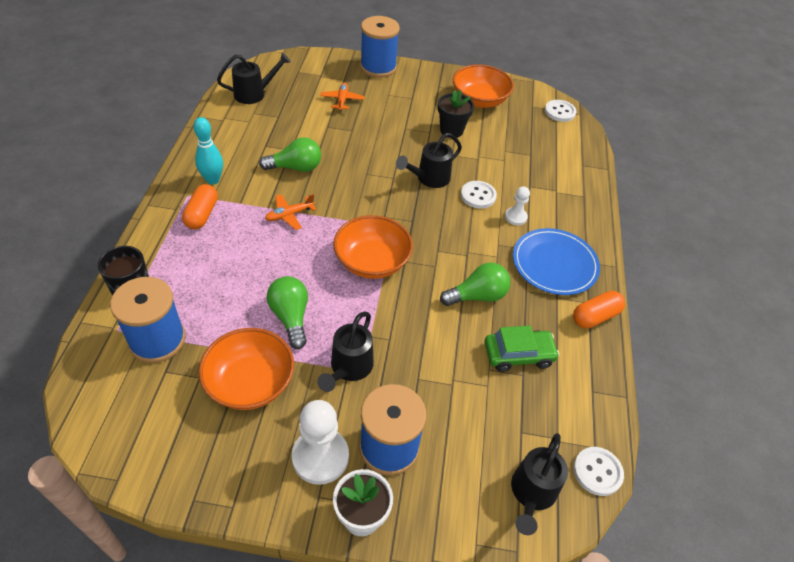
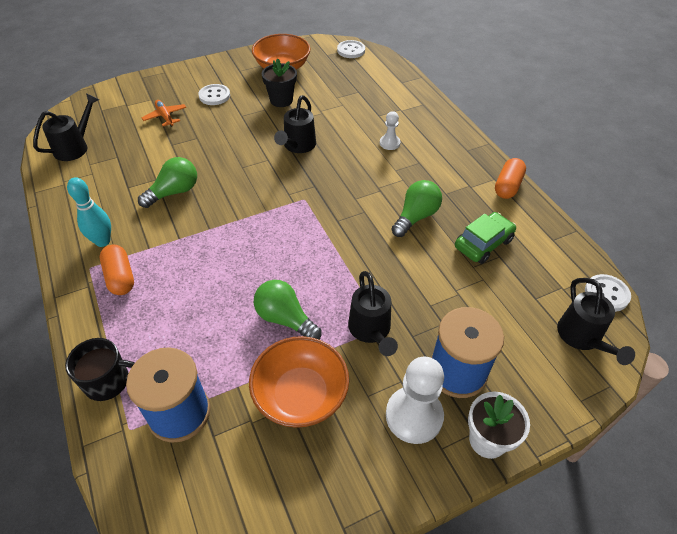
camera: 30 degrees left, 0 degrees up
(289, 215) = (205, 234): orange plane -> none
(372, 262) = (311, 235): orange bowl -> none
(378, 67) = (173, 76): blue spool -> none
(478, 196) = (347, 141): white button -> white button (214, 96)
(554, 264) = (447, 163): blue plate -> none

